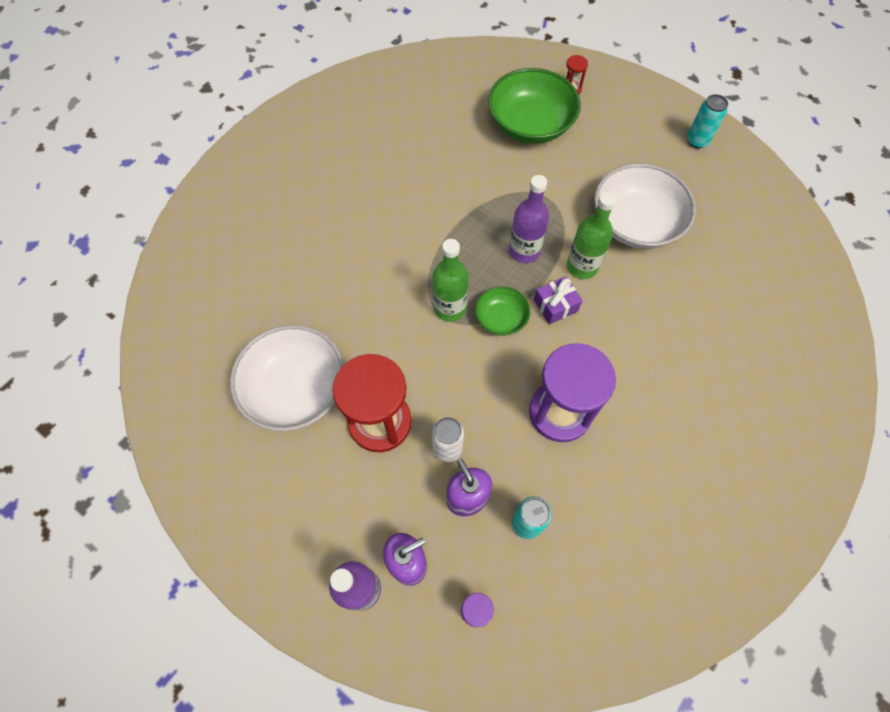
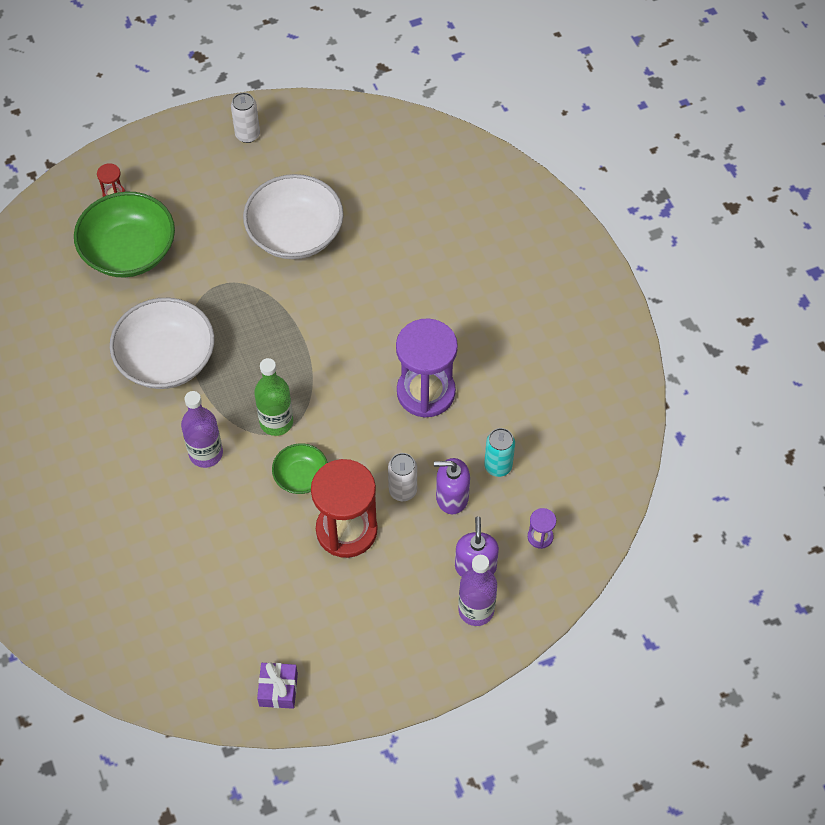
camera: 60 degrees left, 5 degrees down
(296, 389) = (271, 583): white bowl -> white bowl (166, 359)
(501, 318) = (314, 388): green bowl -> green bowl (301, 476)
(524, 251) = (261, 333): purple bottle -> purple bottle (206, 453)
(555, 305) = (330, 340): purple gift -> purple gift (278, 689)
(582, 266) = (307, 299): green bottle -> none
(697, 141) = (247, 135): turquoise can -> white can

